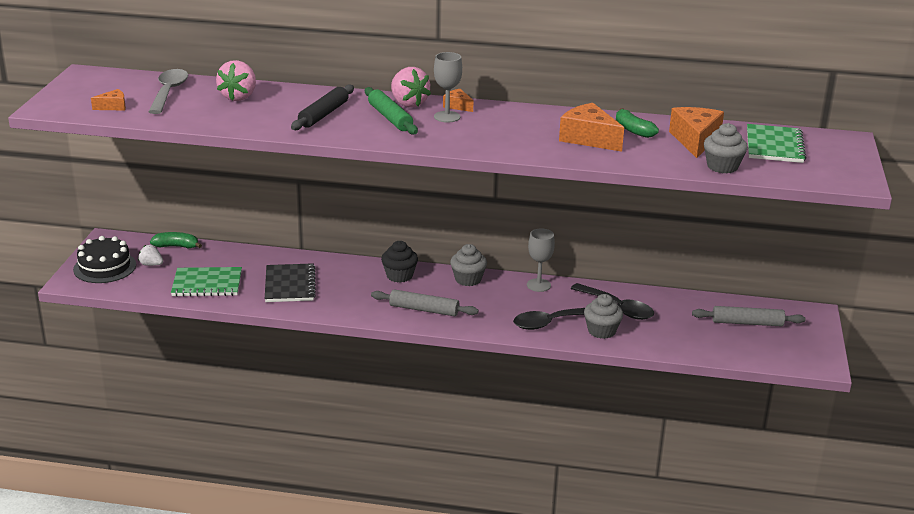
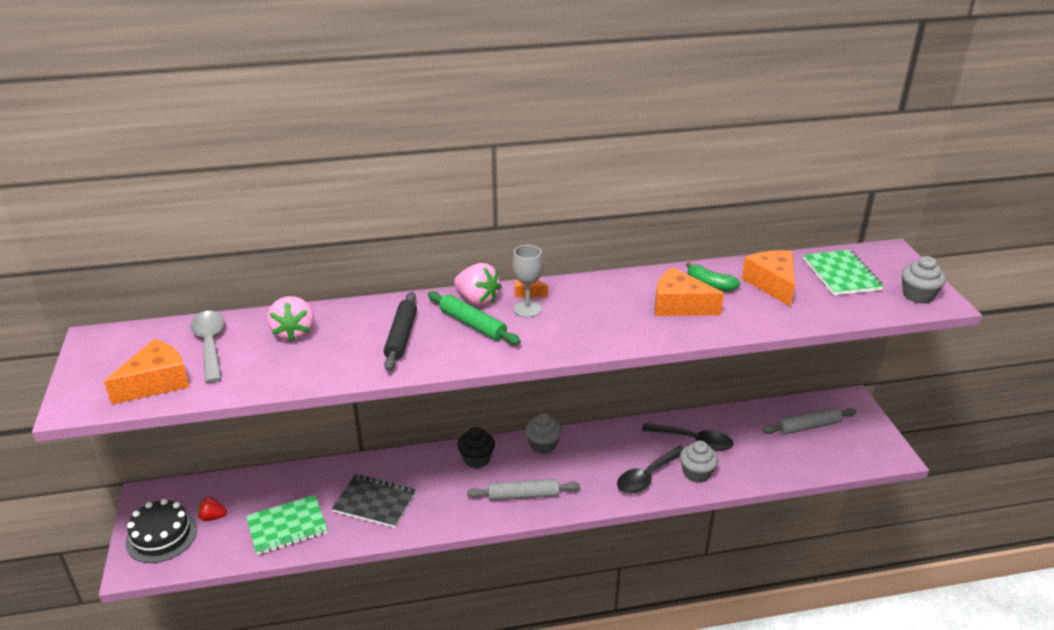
camera: 20 degrees left, 5 degrees up
(113, 106) = (156, 382): orange cheese -> orange cheese, size x1.93
(151, 264) = (213, 517): white strawberry -> red strawberry
(176, 246) = (228, 484): green banana -> none
(289, 285) = (374, 502): black notebook -> black notebook turned 45 degrees counterclockwise
(538, 285) = (610, 434): grey goblet -> none
(722, 166) = (820, 312): grey cupcake -> grey cupcake (918, 295)

